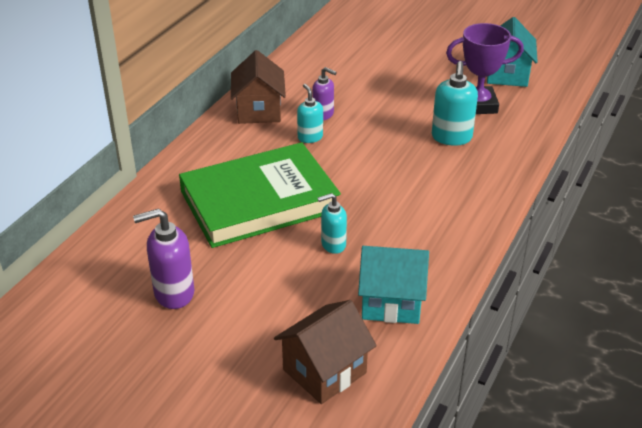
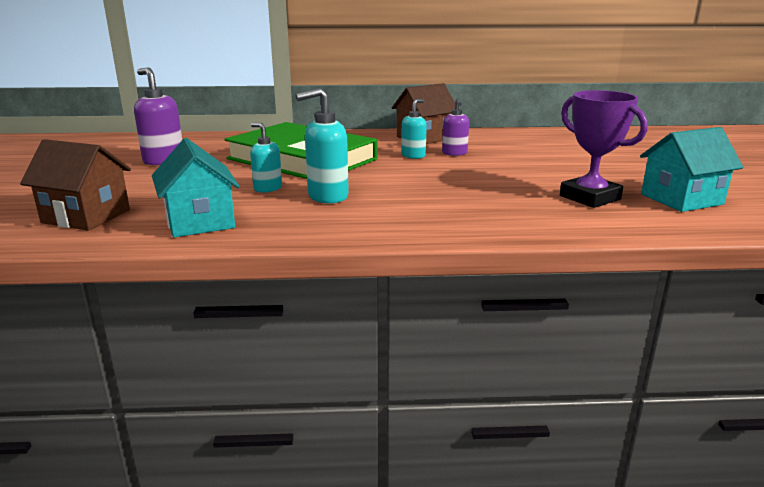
camera: 60 degrees right, 15 degrees down
(451, 138) = (506, 198): turquoise soap dispenser -> turquoise soap dispenser (327, 196)

